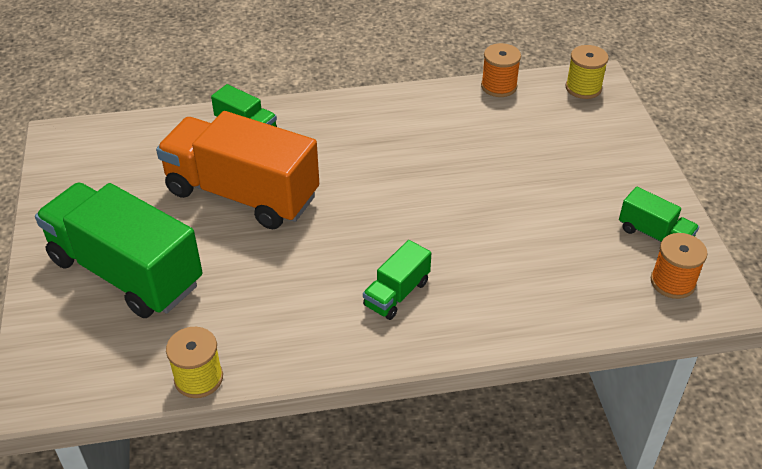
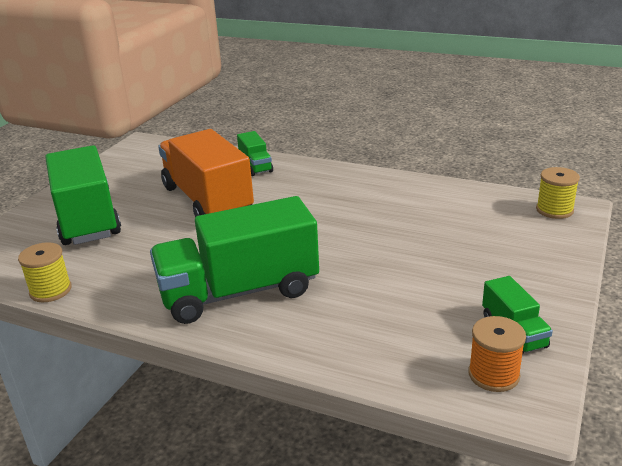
camera: 35 degrees right, 15 degrees down
(396, 293) = (239, 292): green truck -> green truck, size x2.18
(499, 86) = (475, 190): orange spool -> none

